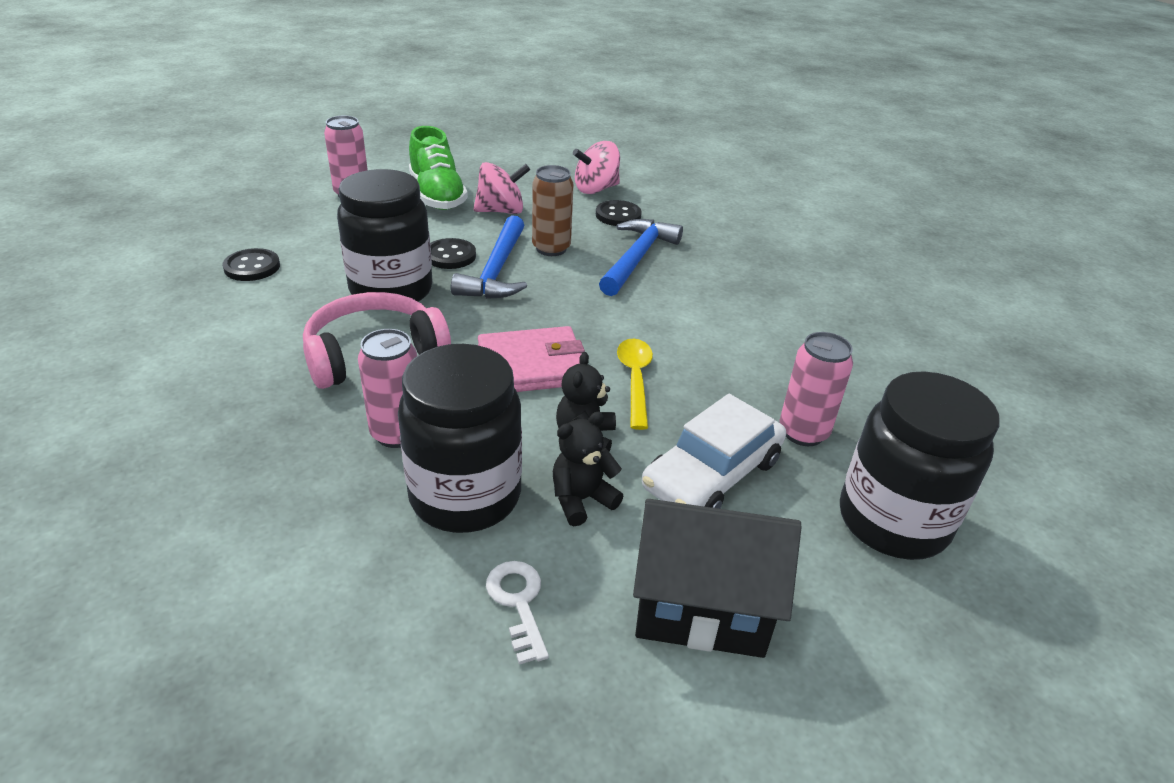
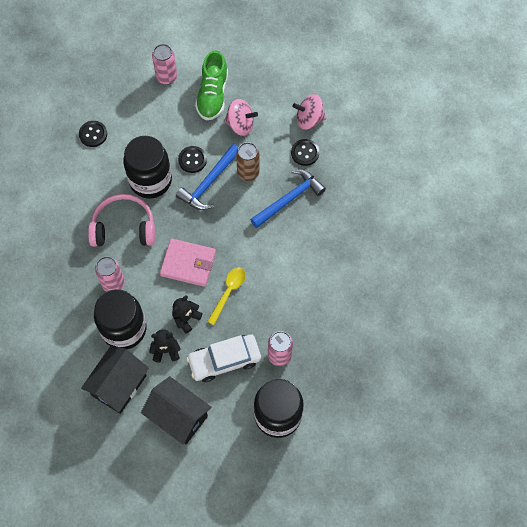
camera: 30 degrees right, 30 degrees up
(518, 603) = (119, 385): white key -> black house

